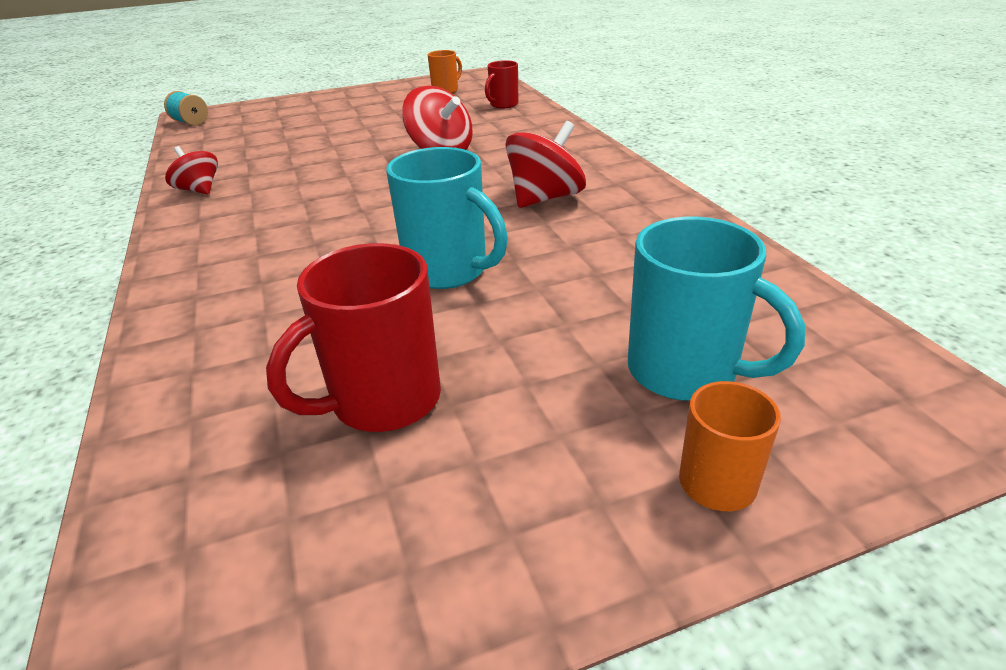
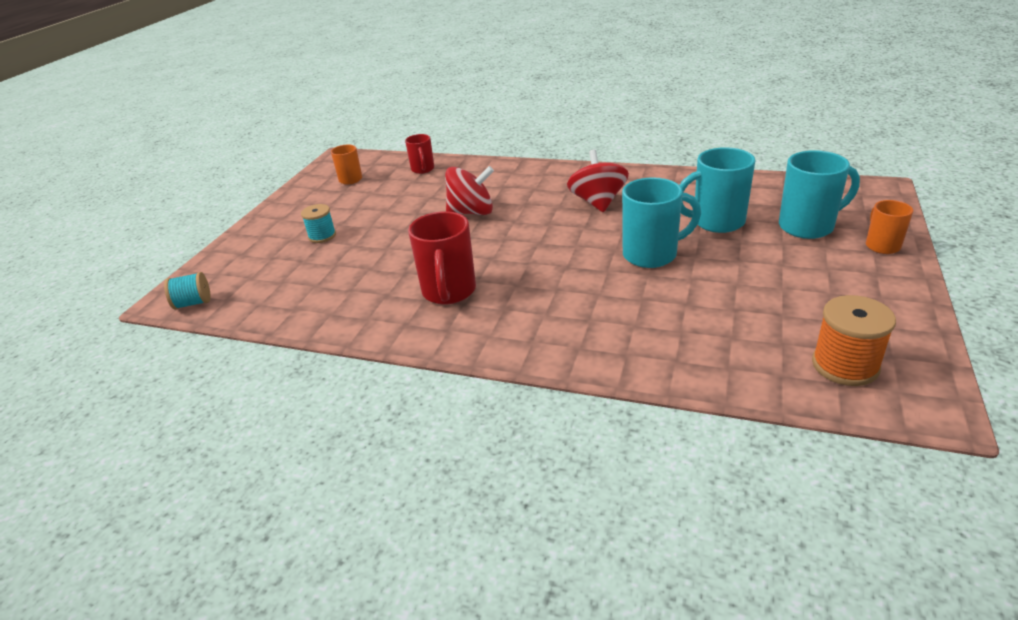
camera: 50 degrees left, 0 degrees up
(199, 190) = (386, 321): red spinning top -> none
(240, 545) = (845, 365): none -> orange spool
(331, 118) = (322, 236): none -> turquoise spool
(382, 401) = (764, 305): red mug -> red mug (449, 292)
(594, 287) = (716, 222): none -> turquoise mug

